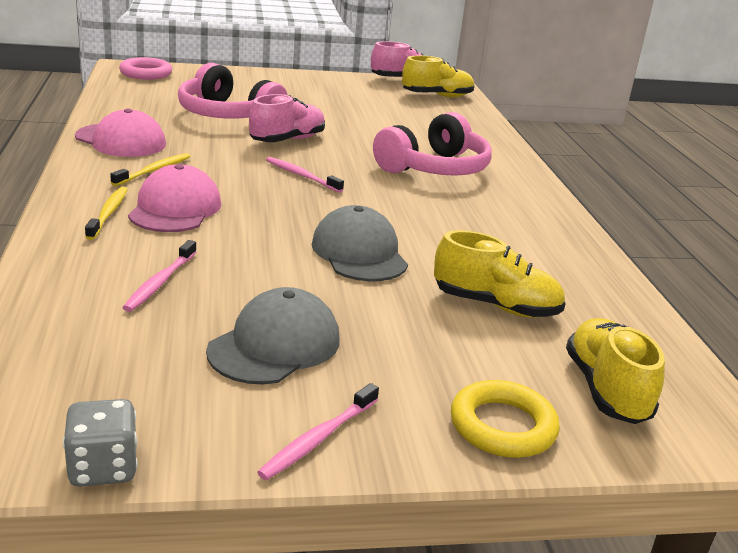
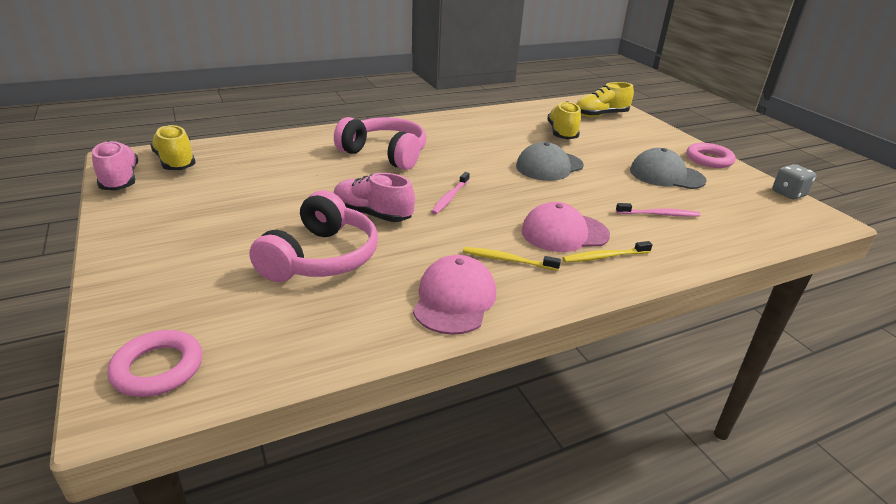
camera: 105 degrees left, 5 degrees up
(318, 439) = (709, 159): pink toothbrush -> pink ring
(502, 426) = (651, 131): yellow ring -> none

